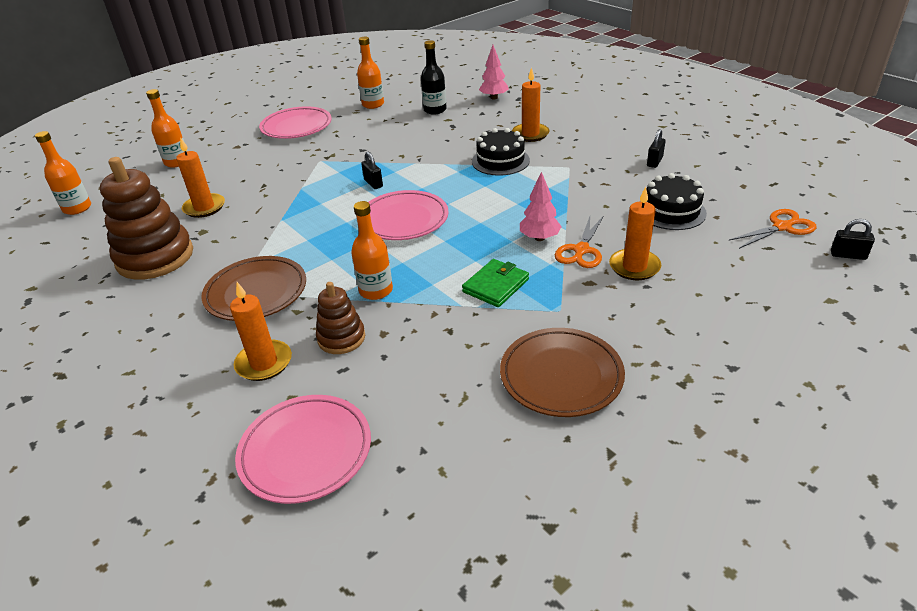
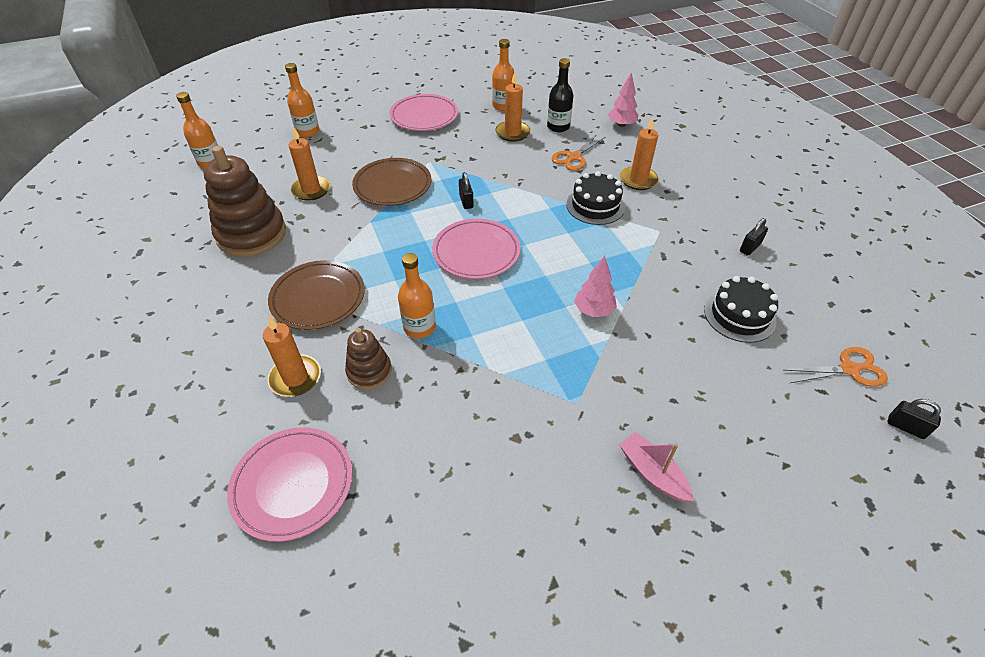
camera: 15 degrees right, 10 degrees up
(496, 286) = (529, 355): green wallet -> none
(561, 376) = (545, 480): brown plate -> brown plate (392, 185)
(581, 250) = (628, 337): orange scissors -> orange scissors (574, 157)
(634, 267) = (671, 373): orange candle -> orange candle (512, 133)
(656, 344) = (652, 473): none -> pink boat

